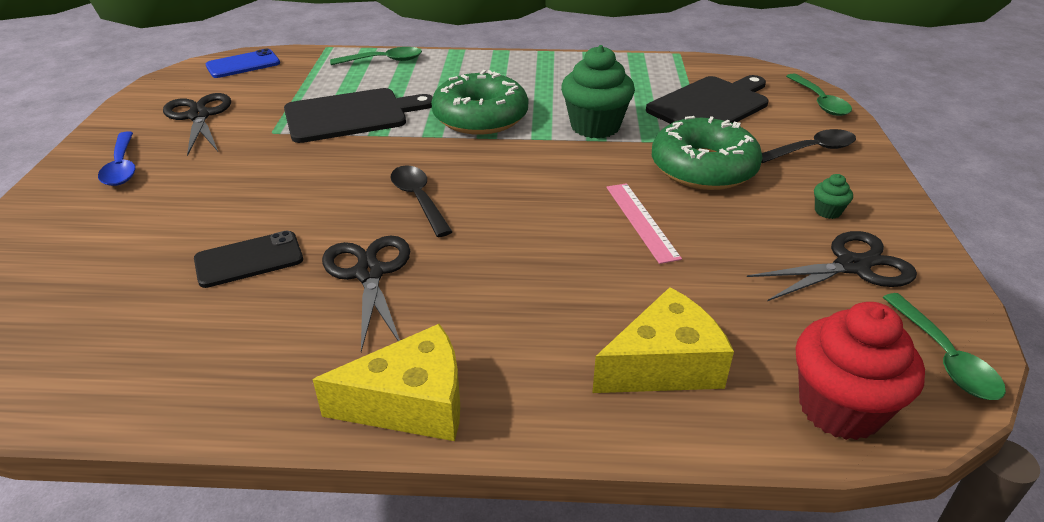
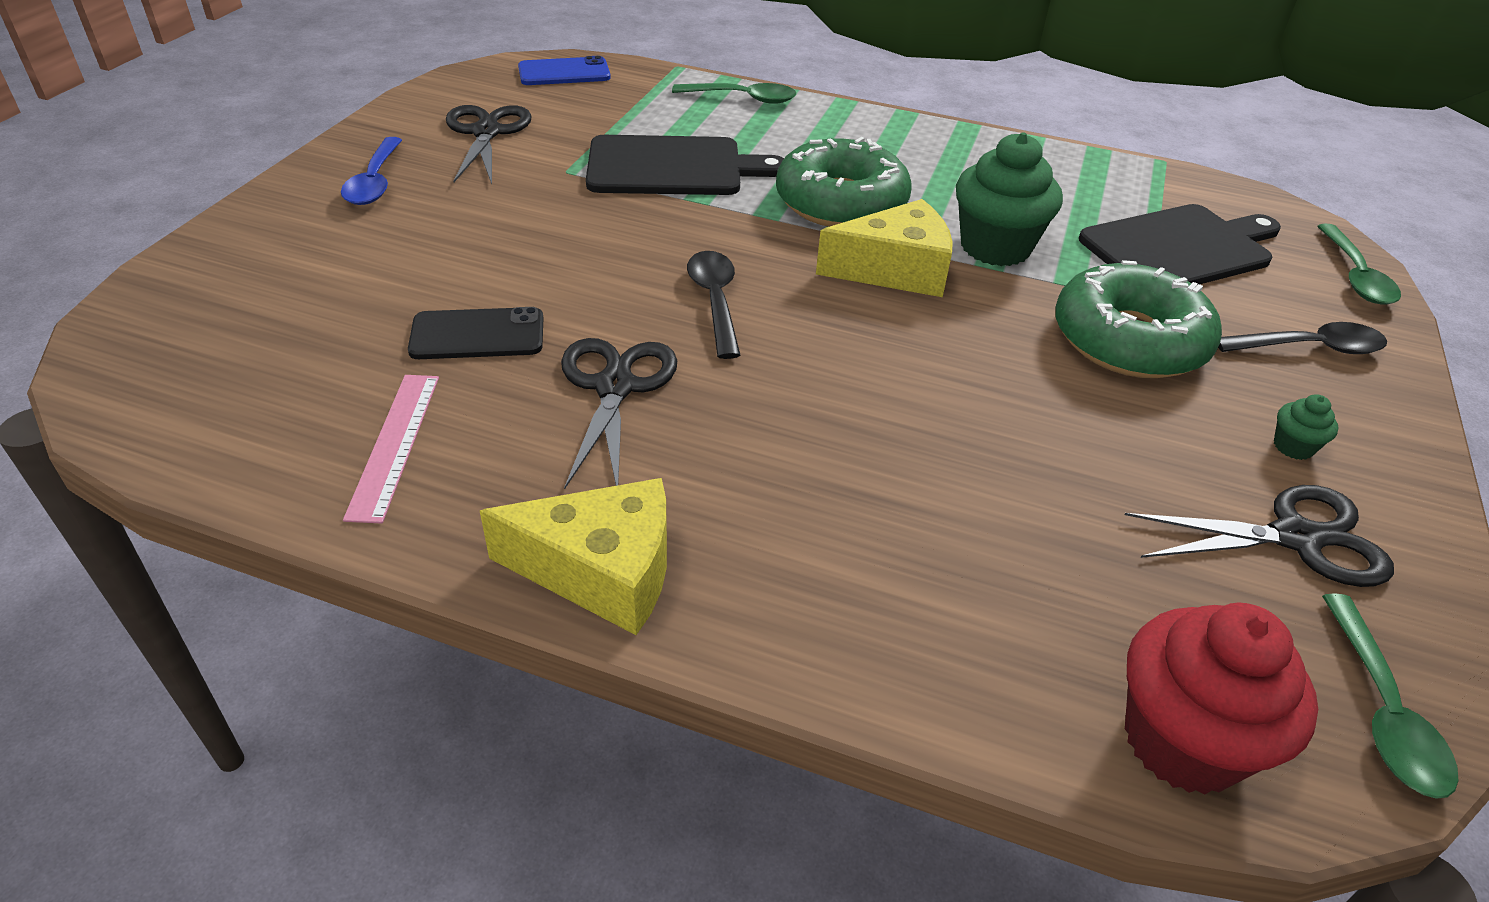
camera: 15 degrees right, 5 degrees up
(641, 221) = (1005, 398): pink ruler -> pink ruler (394, 444)
(664, 365) = (952, 610): yellow cheese -> yellow cheese (894, 270)

